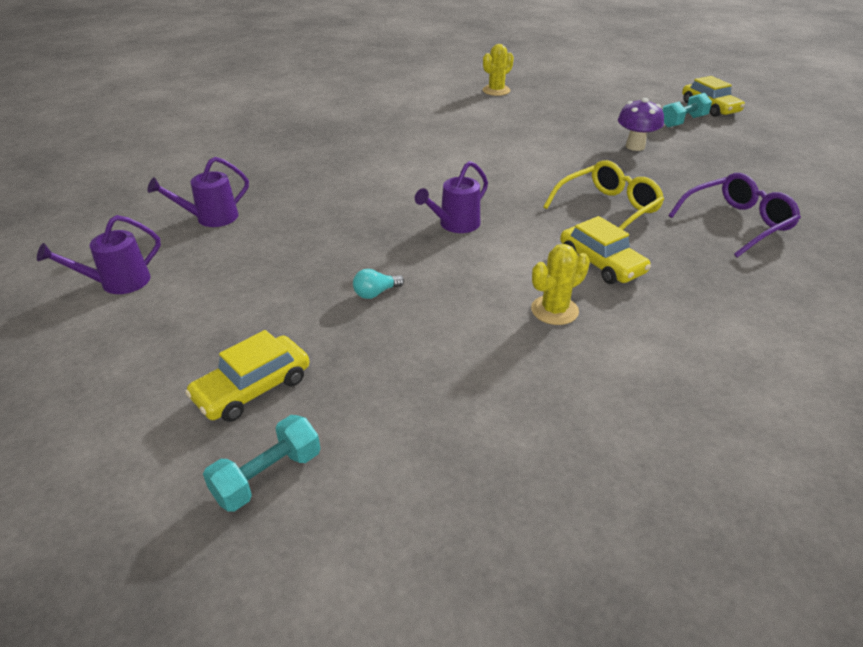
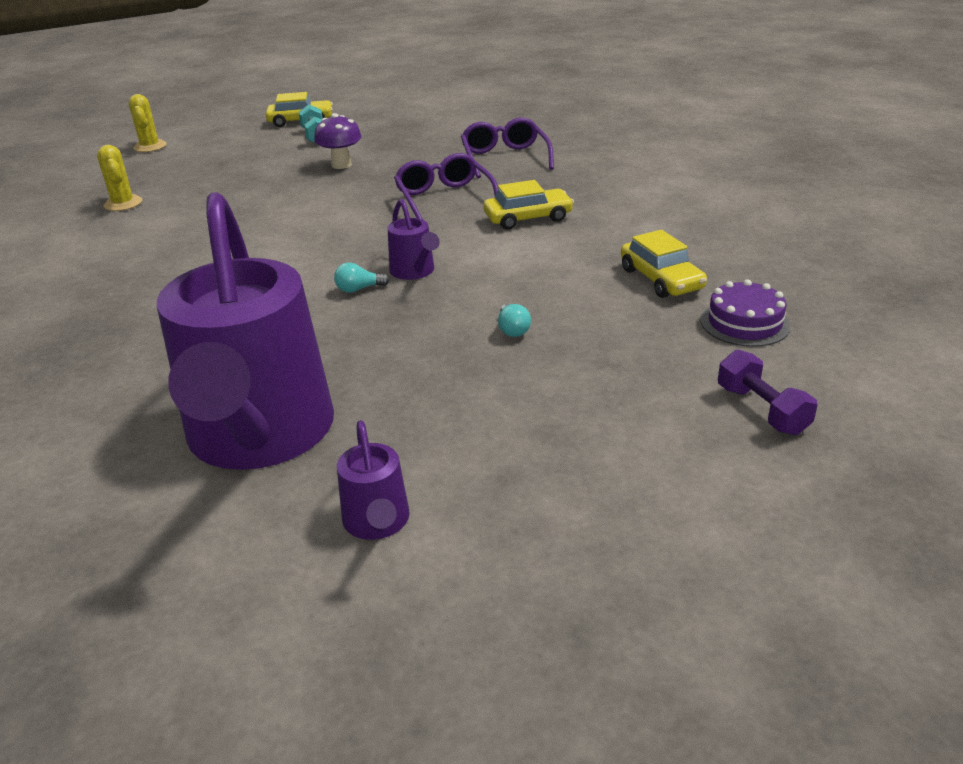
camera: 70 degrees left, 5 degrees down
(211, 218) = (260, 437): purple watering can -> purple watering can, size x2.50
(252, 388) = (639, 414): yellow car -> yellow car (661, 279)
(268, 476) = (762, 410): turquoise dumbbell -> purple dumbbell
(414, 207) = (359, 289): none -> turquoise light bulb
(442, 451) = (744, 323): none -> purple cake
(554, 310) = (585, 249): yellow cactus -> yellow cactus (150, 146)
(607, 209) = (444, 199): yellow glasses -> purple glasses

